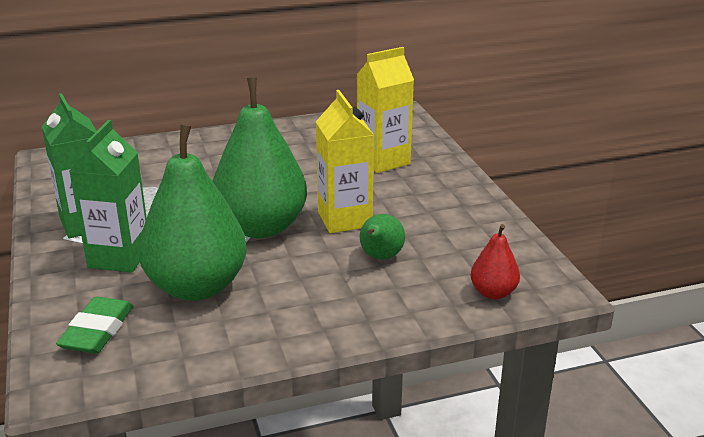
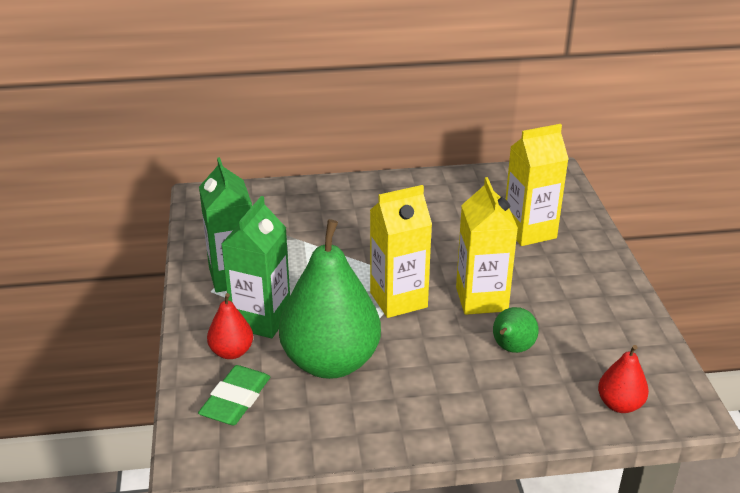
camera: 10 degrees right, 5 degrees up
(89, 288) = (231, 352): none -> red pear
(261, 227) = (398, 300): green pear -> yellow carton

